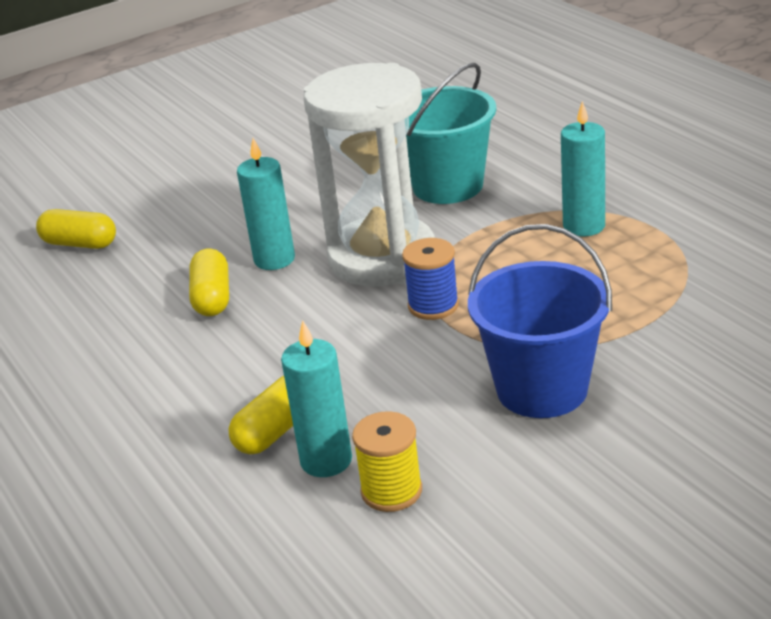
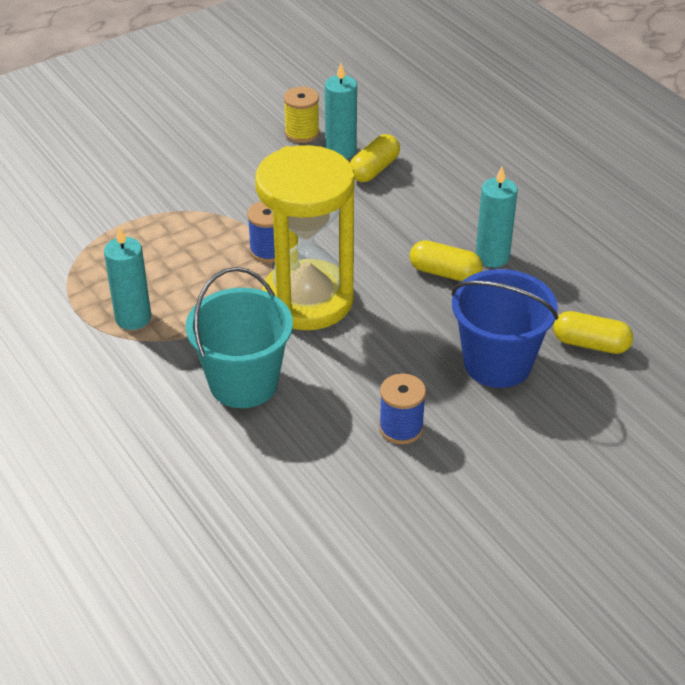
camera: 175 degrees right, 10 degrees up
(212, 297) = (445, 273): yellow capsule -> yellow capsule turned 60 degrees counterclockwise
(274, 259) = (400, 307): turquoise candle -> turquoise candle (492, 257)
(295, 169) = (401, 428): none -> blue spool
(382, 258) = (307, 300): white hourglass -> yellow hourglass
(542, 389) = (204, 183): blue bucket -> blue bucket (497, 363)

